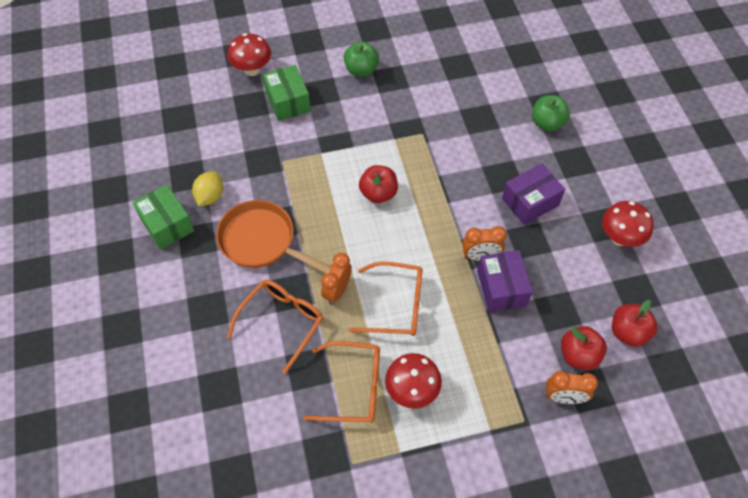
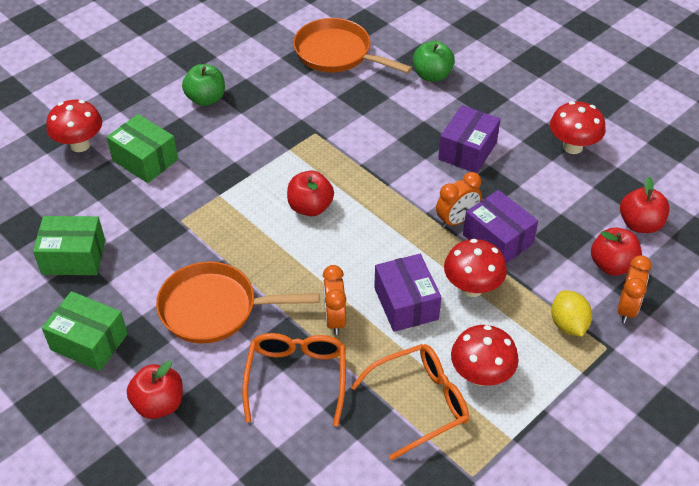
camera: 30 degrees left, 10 degrees down
(182, 293) = (159, 404): none -> red apple
(195, 156) = (74, 257): none -> green box
(210, 197) = (121, 291): yellow lemon -> yellow lemon (568, 324)
(396, 305) = (406, 303): orange glasses -> purple box
(454, 318) = (472, 288): none -> red mushroom
(484, 72) = (337, 53): none -> orange pan
(564, 397) = (627, 308): orange clock -> orange clock turned 45 degrees counterclockwise

